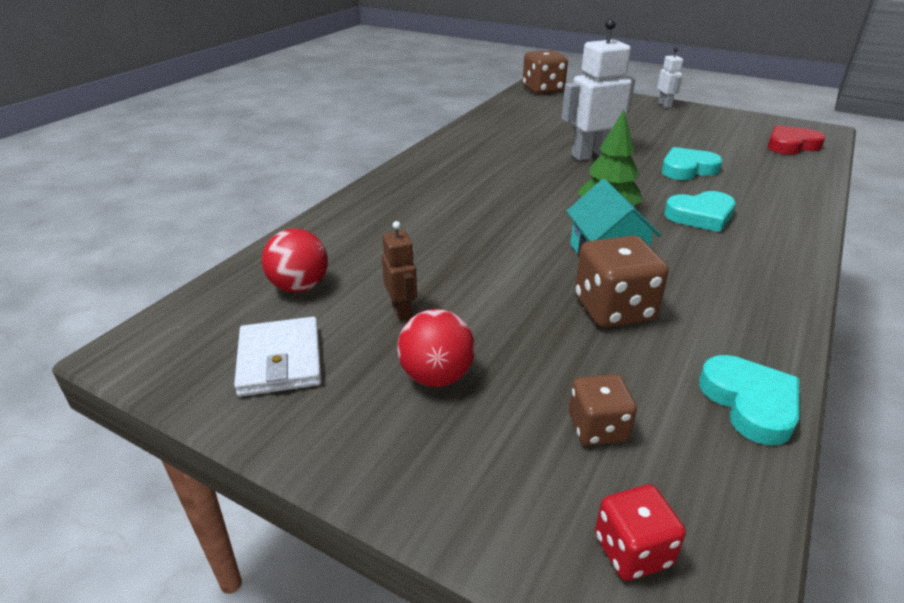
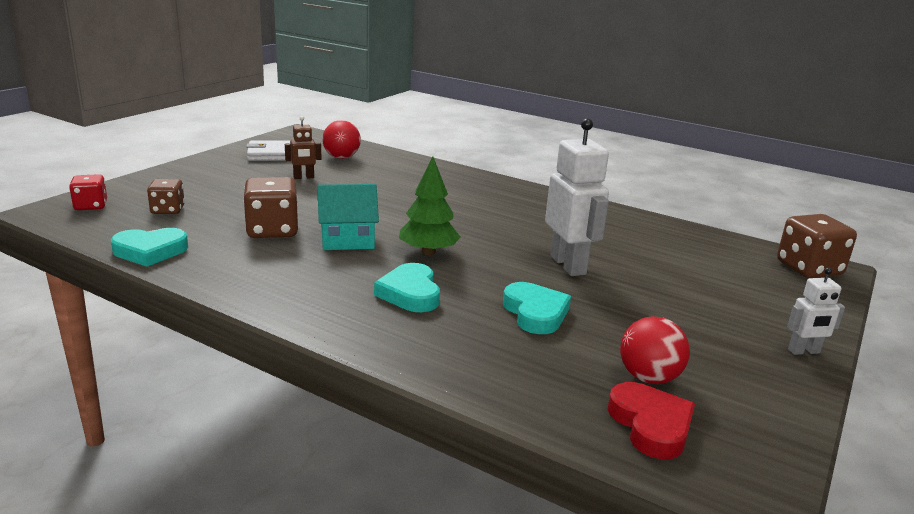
camera: 90 degrees right, 10 degrees down
(436, 376) = (237, 181): red ball -> red ball (649, 378)

